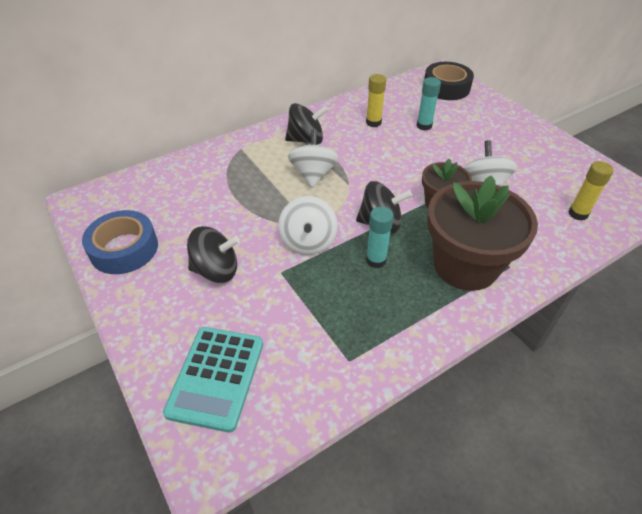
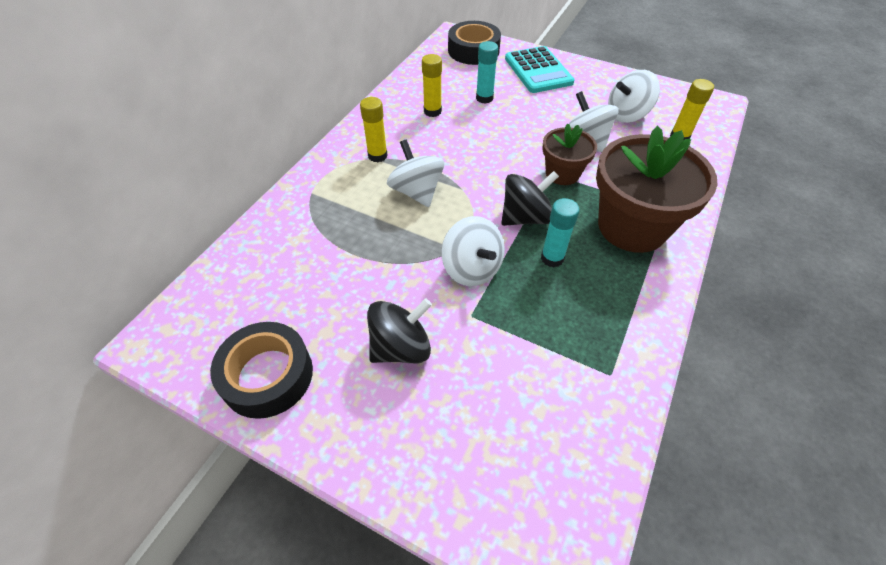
camera: 30 degrees left, 5 degrees up
(124, 249) = (267, 375): blue tape -> black tape
(216, 377) = (501, 468): turquoise calculator -> turquoise calculator (538, 71)
(306, 140) = (377, 156): black spinning top -> yellow glue stick
(542, 179) = (627, 115): none -> white spinning top

